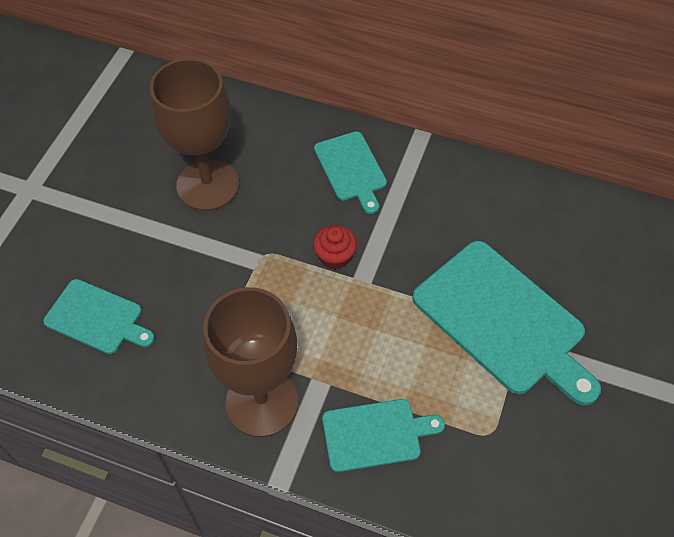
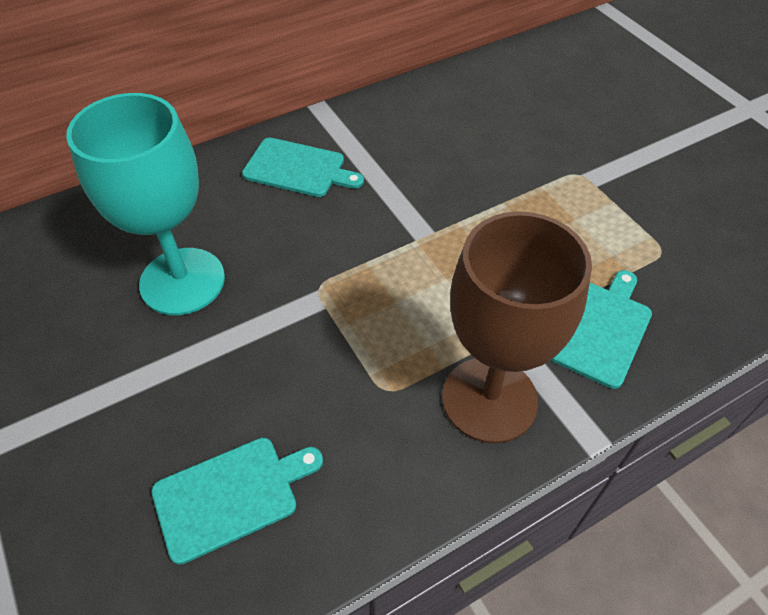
camera: 50 degrees left, 5 degrees down
(207, 185) = (182, 281): brown goblet -> turquoise goblet
(335, 256) = (379, 238): red cupcake -> none
(503, 321) = (557, 174): turquoise cutting board -> none

